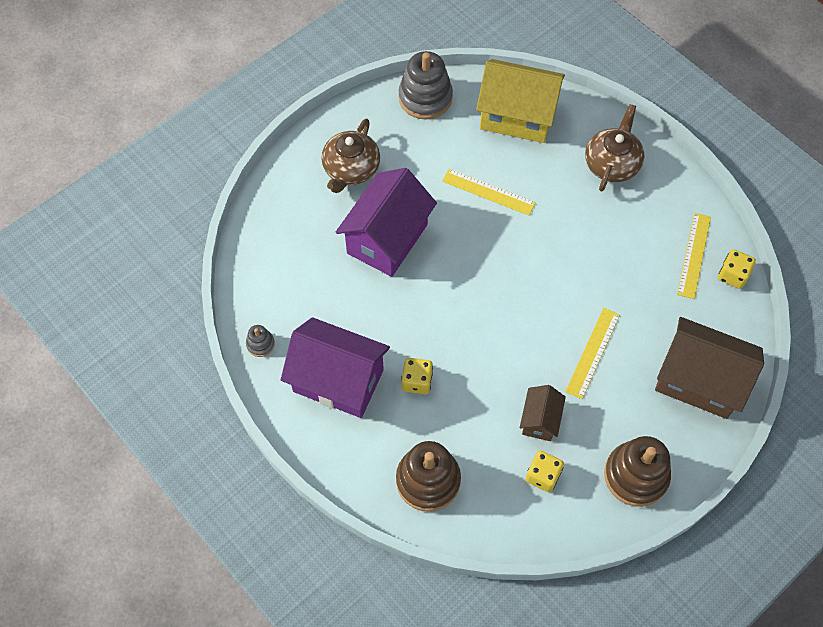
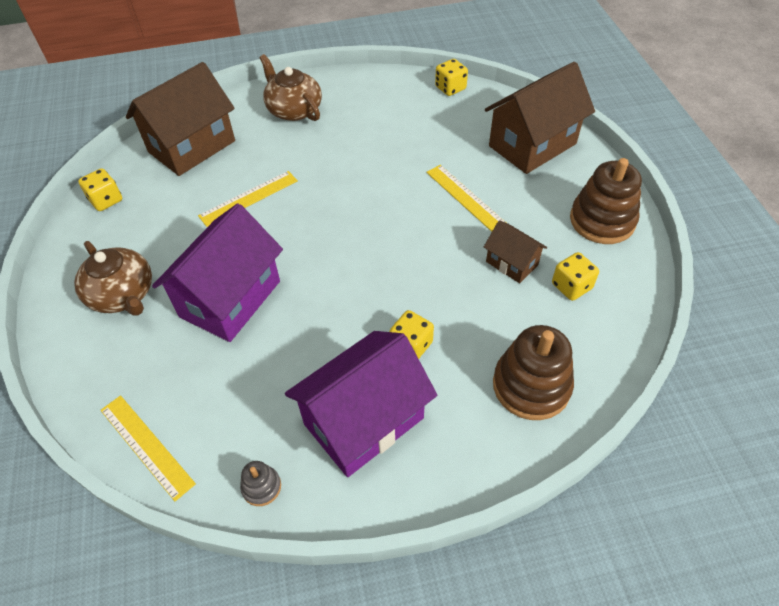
camera: 60 degrees left, 10 degrees down
(387, 239) = (230, 299): purple house -> purple house turned 60 degrees clockwise
(425, 98) = (106, 200): grey stacking toy -> yellow dice
(517, 116) = (192, 146): yellow house -> brown house
(694, 255) = (416, 100): yellow ruler -> yellow ruler (146, 446)

